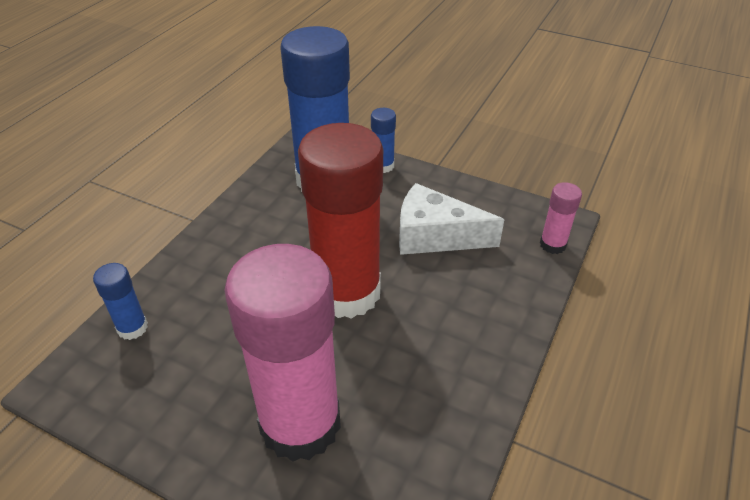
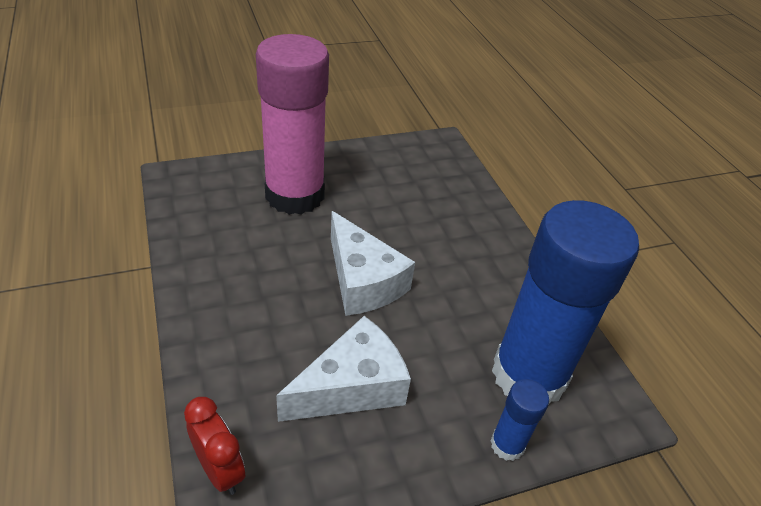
camera: 130 degrees right, 0 degrees up
(132, 328) = (456, 180): blue glue stick -> none
(347, 292) = (363, 281): red glue stick -> white cheese
(552, 245) = (220, 470): pink glue stick -> red clock

